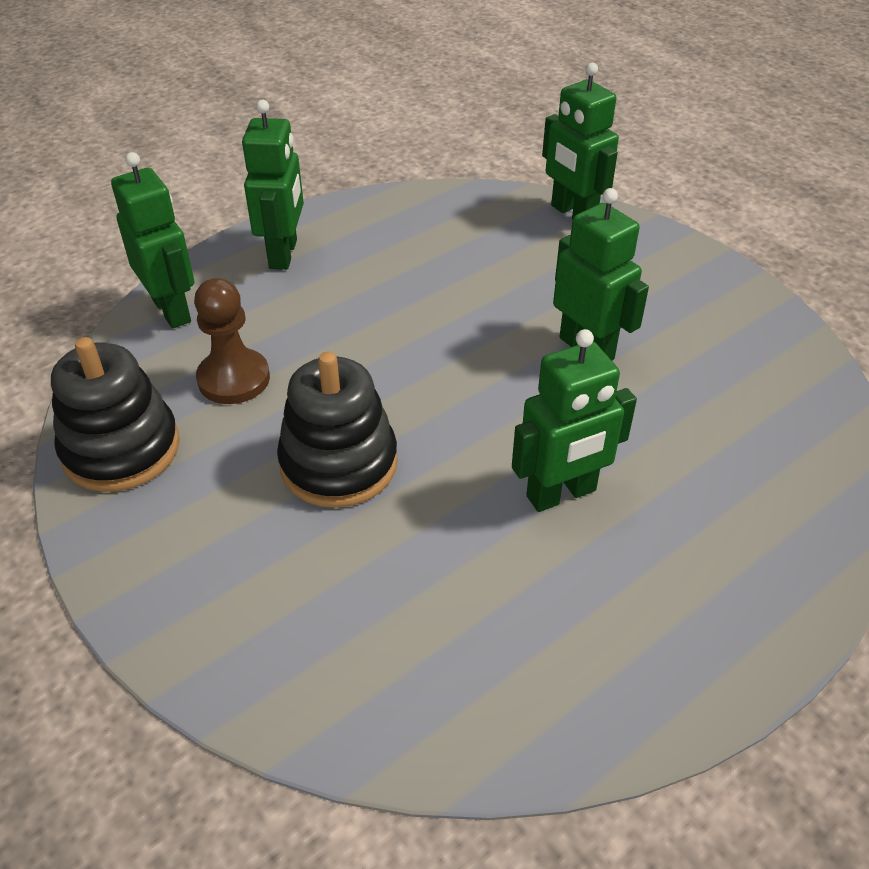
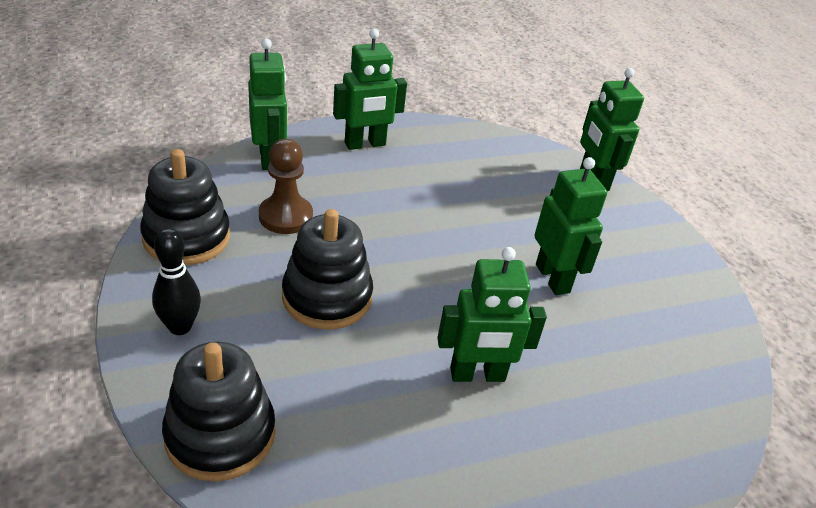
camera: 15 degrees right, 5 degrees down
(175, 567) = (180, 327): none -> black bowling pin
(284, 254) = (365, 144): green robot -> green robot turned 45 degrees clockwise
(299, 682) = (220, 435): none -> black stacking toy

